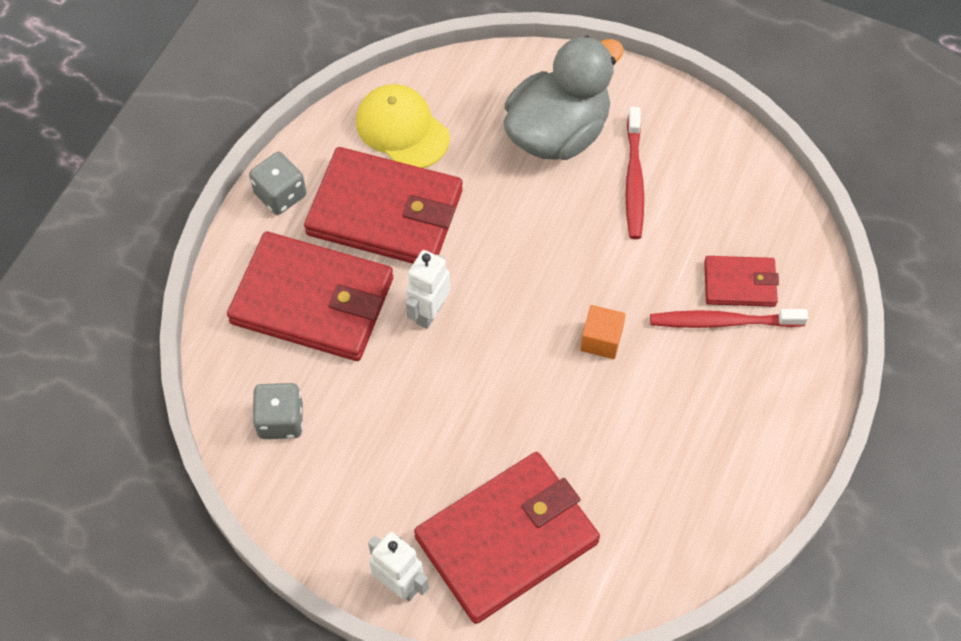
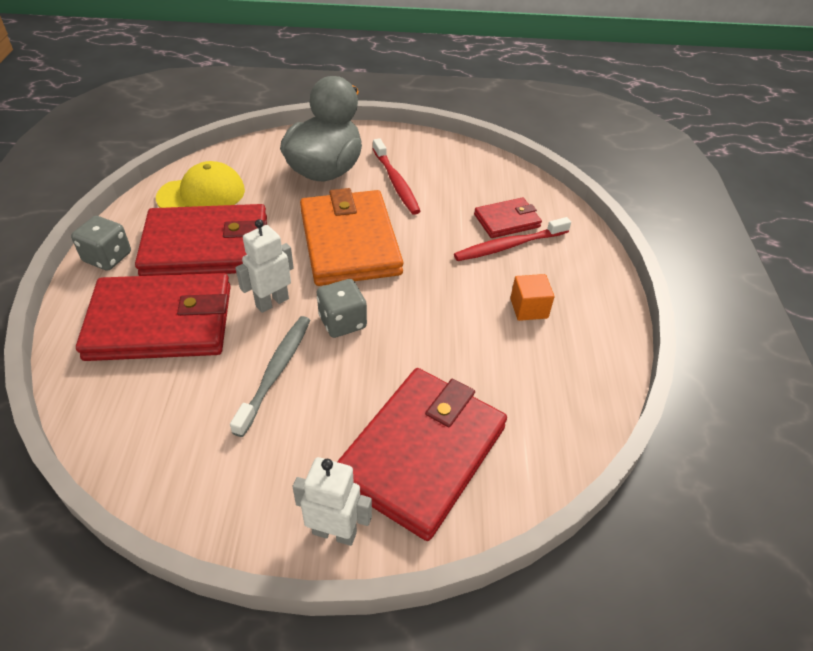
camera: 25 degrees left, 15 degrees down
(281, 420) = (157, 425): grey dice -> grey dice (342, 322)
(402, 129) = (202, 194): yellow cap -> yellow cap turned 135 degrees clockwise
(405, 400) = (276, 372): none -> grey toothbrush
(429, 312) = (272, 302): white robot -> white robot turned 45 degrees clockwise
(541, 256) = (349, 242): none -> orange wallet
(601, 340) = (424, 281): orange cube -> orange cube (529, 308)

